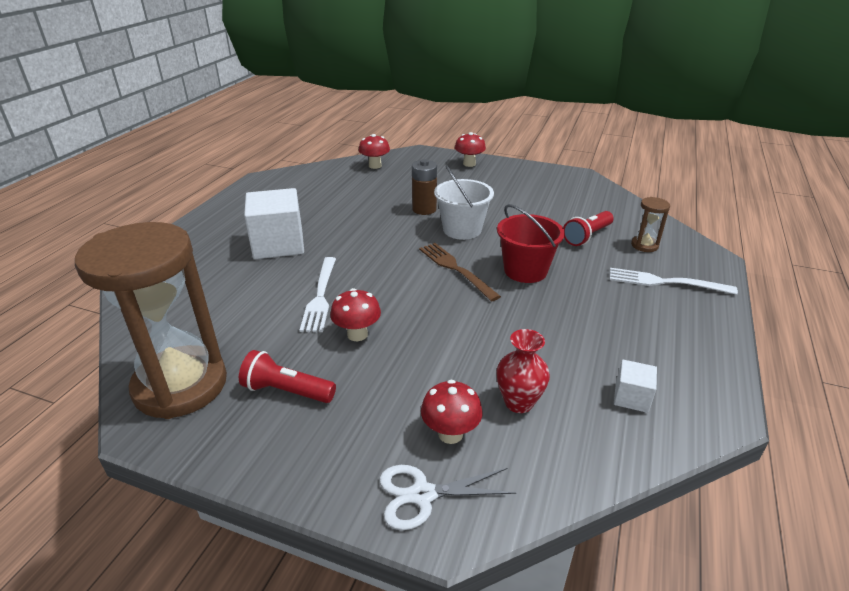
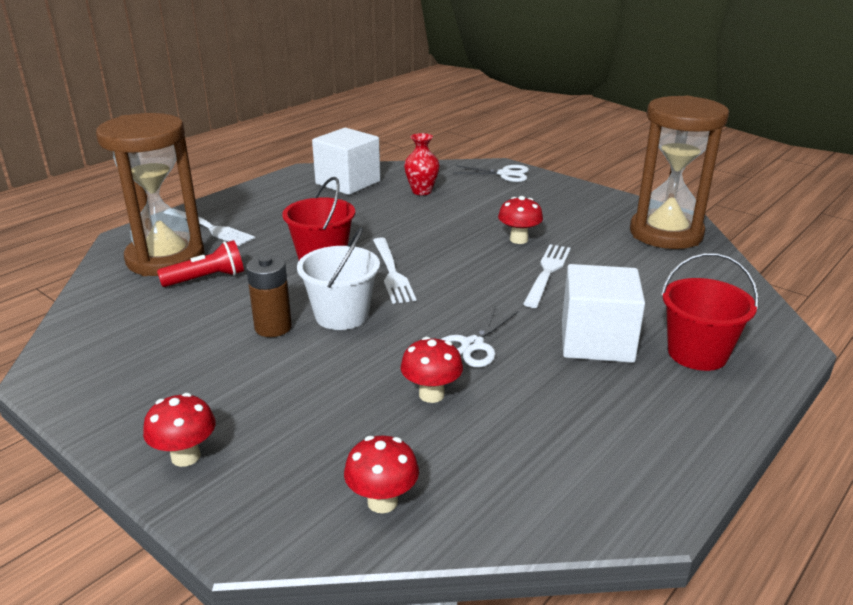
camera: 160 degrees left, 5 degrees down
(208, 249) = (697, 353): none -> red bucket
(287, 391) = (581, 219): red flashlight -> none
(363, 227) = (472, 345): none -> white scissors
(424, 209) = (365, 359): brown battery -> brown battery (273, 327)
(450, 434) = (475, 187): red mushroom -> red mushroom (431, 394)
(455, 269) = (392, 273): brown fork -> white fork
(631, 397) = (348, 182): white cube -> white cube, size x2.08
(644, 245) = (165, 258): brown hourglass -> brown hourglass, size x2.47

